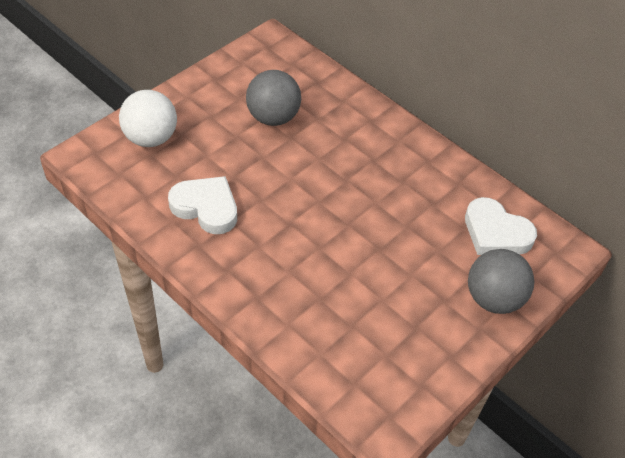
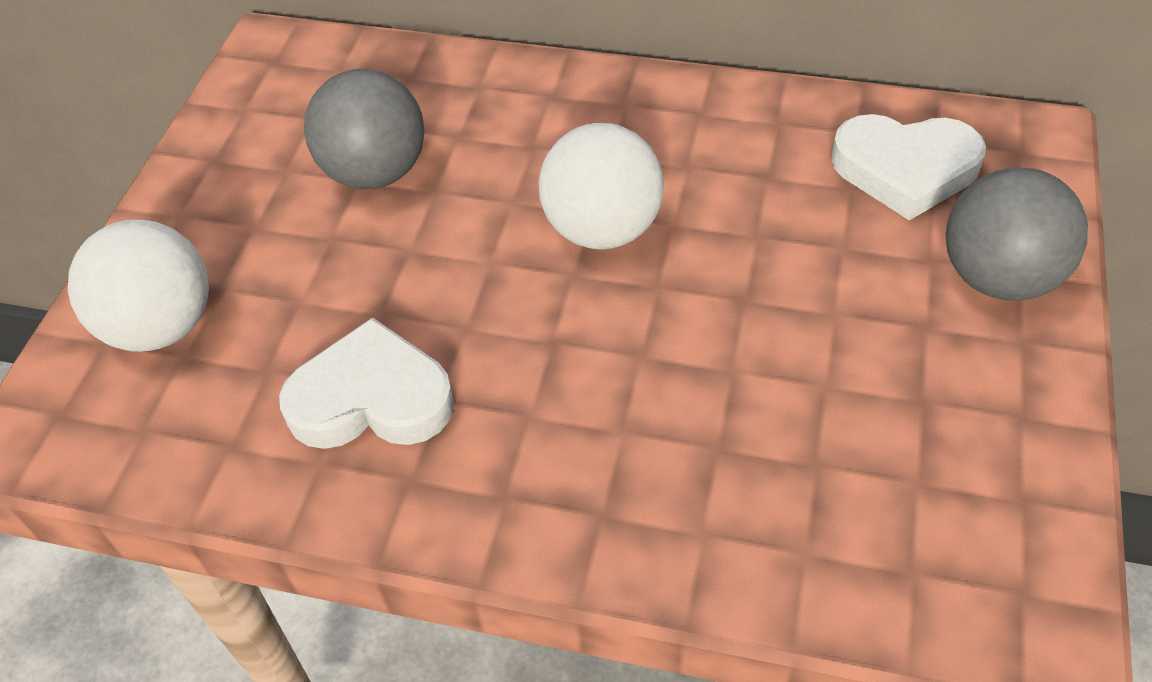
camera: 25 degrees left, 0 degrees up
(345, 189) = (602, 229): none -> white ball

